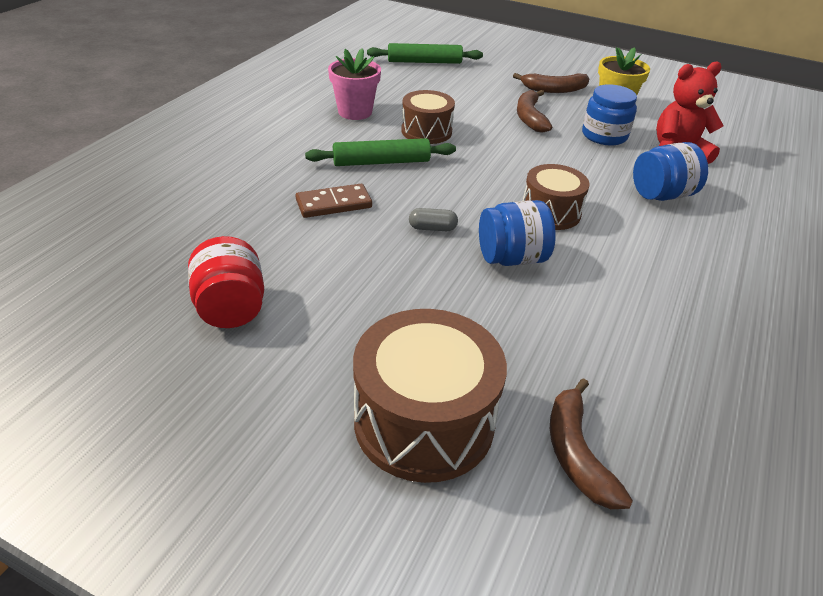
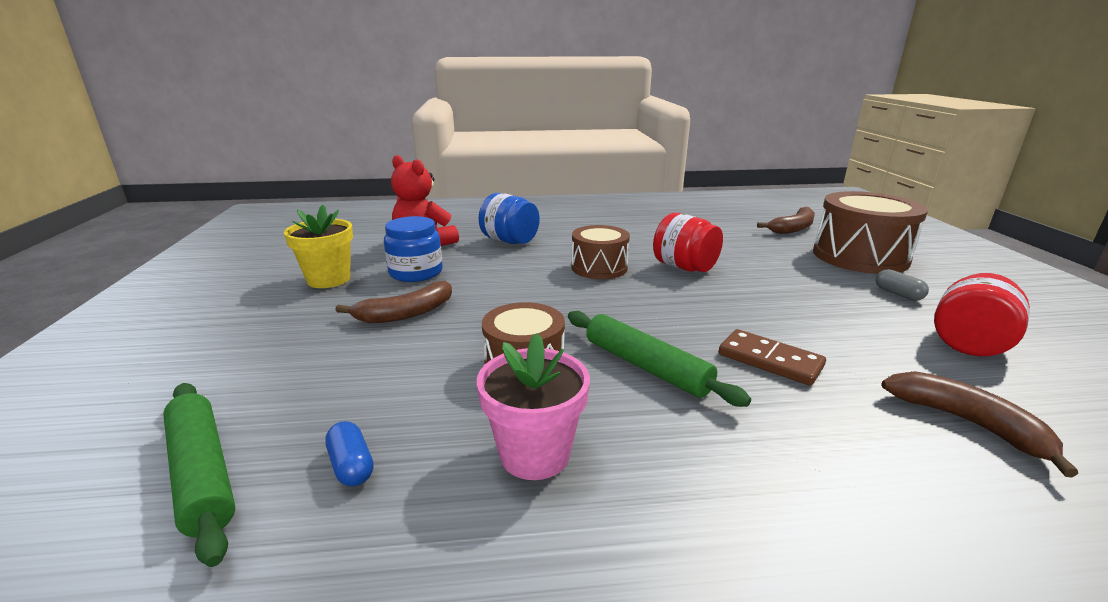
camera: 120 degrees left, 15 degrees down
(396, 82) = (351, 466): none -> blue capsule
(432, 228) = (706, 302): grey capsule -> grey capsule (898, 294)
(511, 258) = (684, 267): blue jar -> red jar
(554, 90) = (293, 318): brown banana -> brown banana (967, 423)

